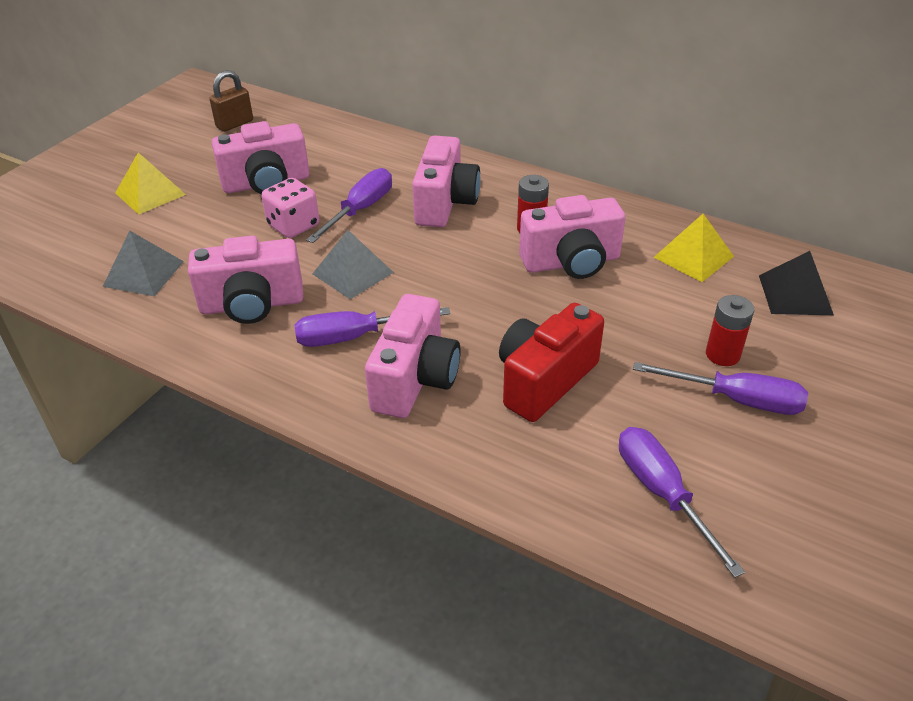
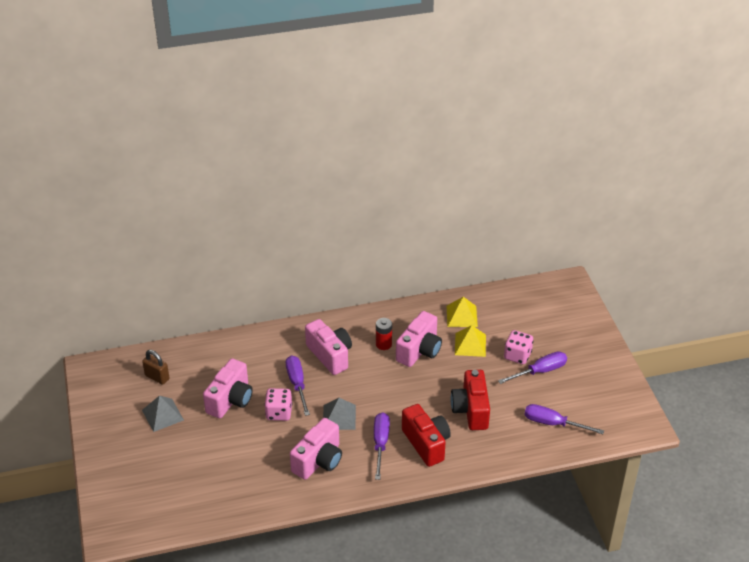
camera: 45 degrees left, 0 degrees up
(143, 273) = (247, 482): grey pyramid -> grey pyramid (162, 415)
(150, 193) = (181, 444): yellow pyramid -> yellow pyramid (470, 344)
(234, 124) = (157, 377): brown padlock -> brown padlock turned 60 degrees counterclockwise
(354, 337) = (380, 443): purple screwdriver -> purple screwdriver turned 150 degrees clockwise
(415, 379) = (426, 443): pink camera -> red camera
(722, 354) = (517, 355): red battery -> pink dice
(795, 294) = (515, 310): black pyramid -> none

